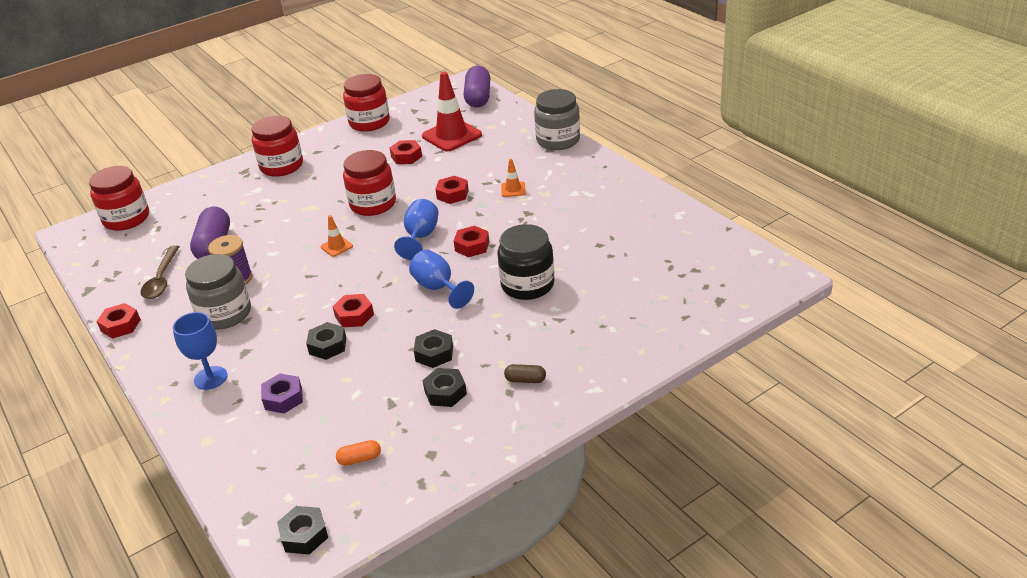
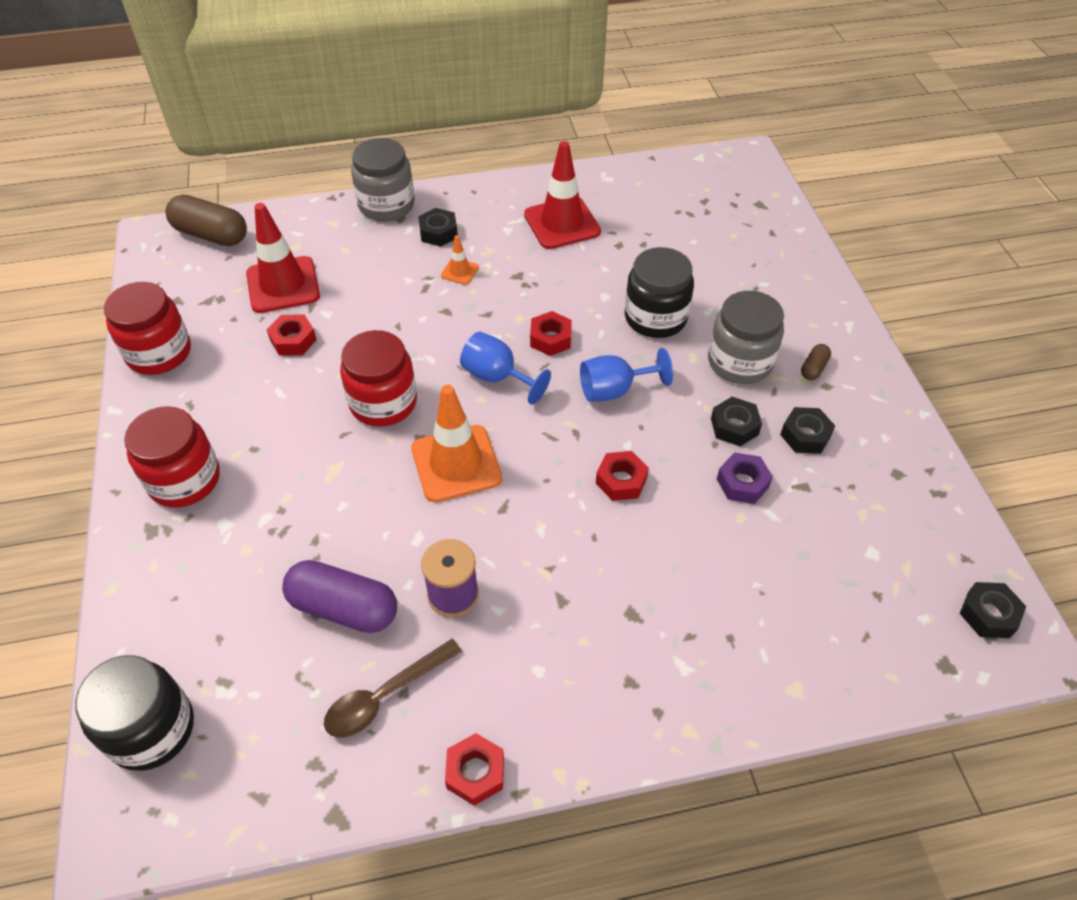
camera: 70 degrees left, 15 degrees up
(126, 219) = (151, 729): red jar -> black jar
(161, 279) = (385, 696): brown spoon -> brown spoon turned 120 degrees clockwise
(210, 378) = (669, 664): blue goblet -> none
(225, 314) = (532, 623): grey jar -> grey jar (739, 362)
(283, 398) = (749, 588): purple nut -> purple nut (742, 483)
(327, 346) = (668, 521): black nut -> black nut (438, 232)
(336, 246) = (456, 463): orange traffic cone -> orange traffic cone, size x2.15
(359, 459) = (885, 536): orange capsule -> none
(452, 194) = (425, 323): red nut -> none
(478, 98) = (211, 235): purple capsule -> brown capsule
(602, 212) = (562, 223): none -> red traffic cone

